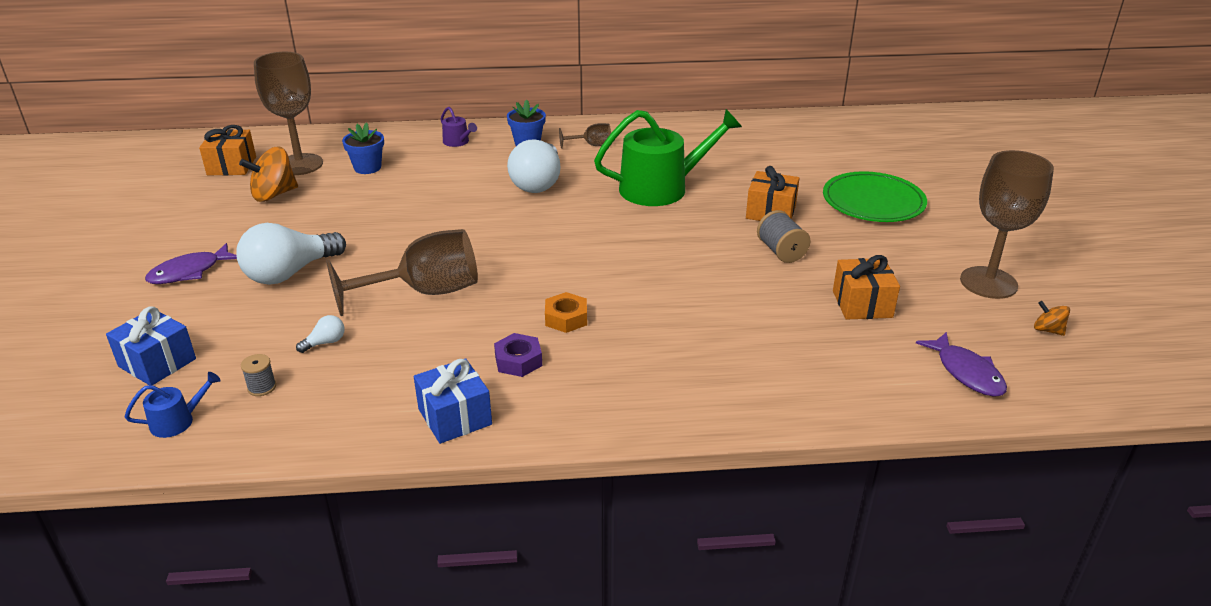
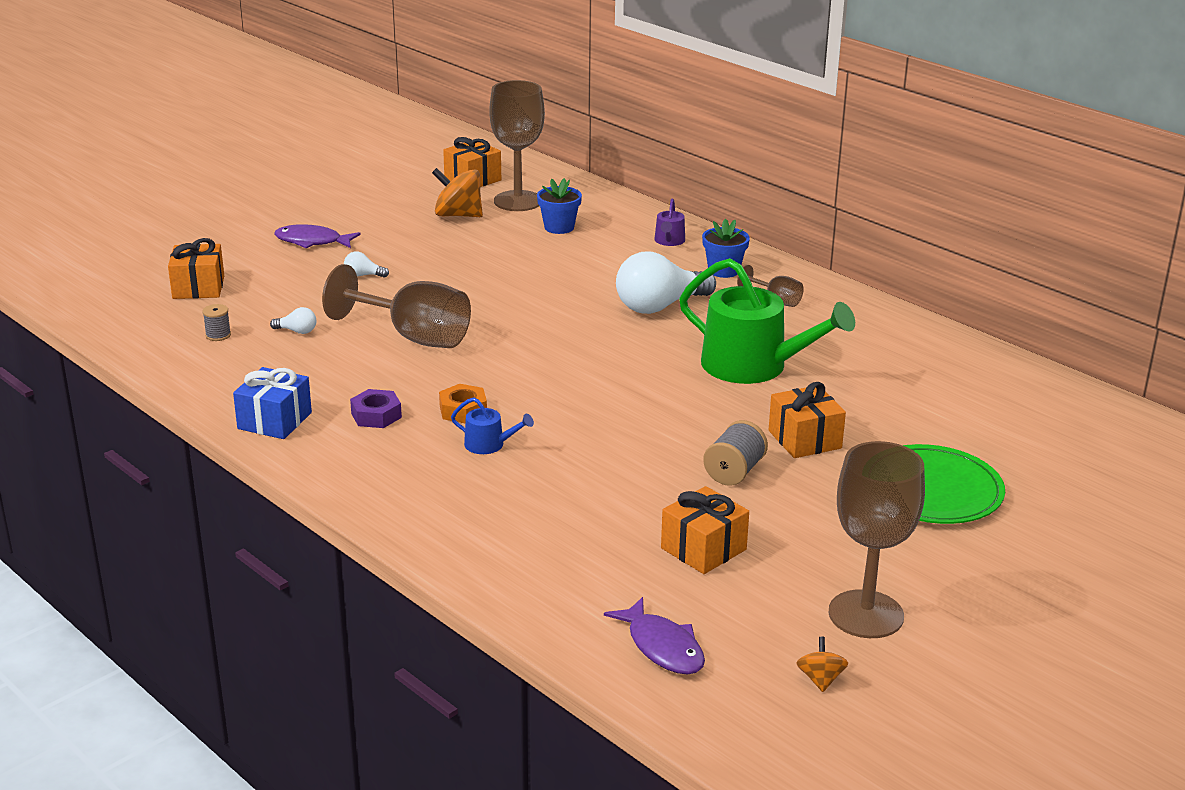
camera: 50 degrees right, 5 degrees down
(157, 362) = (198, 287): blue gift -> orange gift
(177, 421) = (149, 326): blue watering can -> blue watering can (489, 445)
(290, 273) = (363, 275): white light bulb -> white light bulb, size x0.42
(966, 372) = (662, 647): purple fish -> purple fish turned 60 degrees counterclockwise

